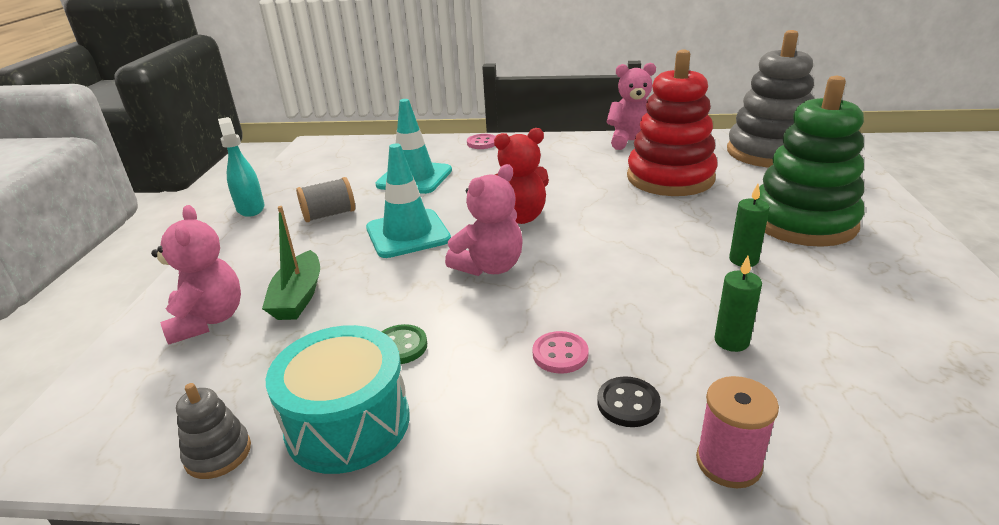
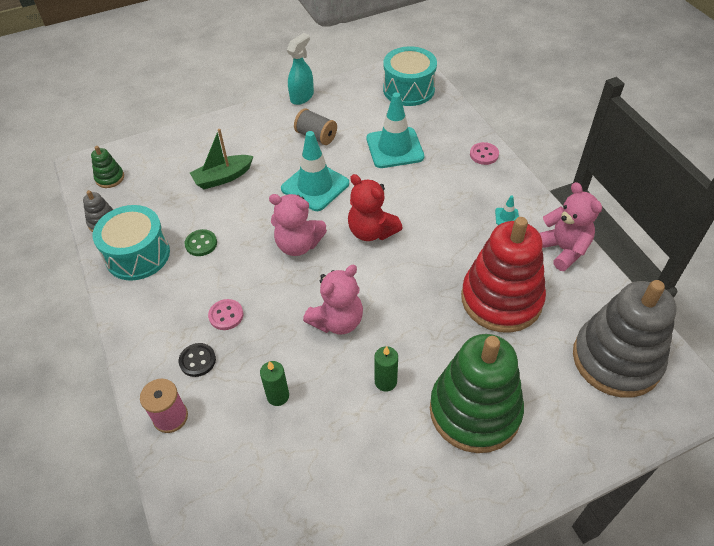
camera: 60 degrees right, 20 degrees up
(123, 419) = (110, 178): none -> green stacking toy
(208, 320) = (186, 157): pink teddy bear -> pink teddy bear (337, 321)
(343, 152) = (408, 89): none -> turquoise drum
(571, 152) = (507, 217): none -> turquoise traffic cone

